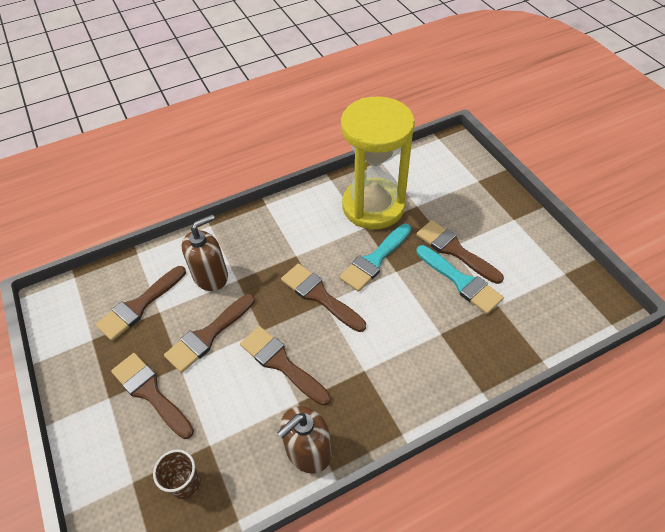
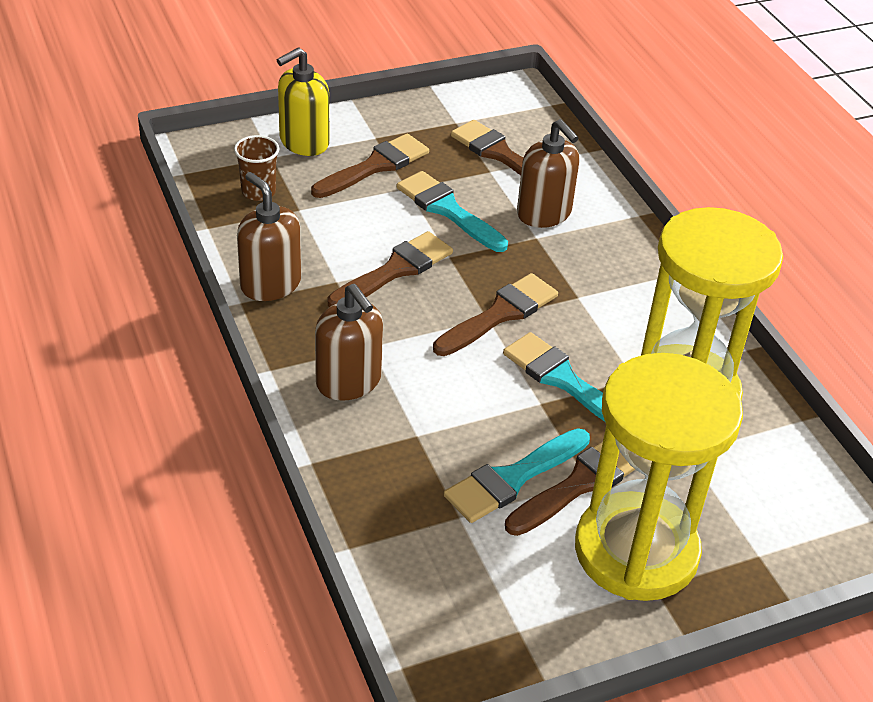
camera: 90 degrees right, 10 degrees down
(112, 456) = (304, 142): none -> yellow soap dispenser
(208, 335) = (448, 210): brown brush -> turquoise brush
(403, 379) = (349, 382): none -> brown soap dispenser
(493, 226) = (636, 551): none -> yellow hourglass

